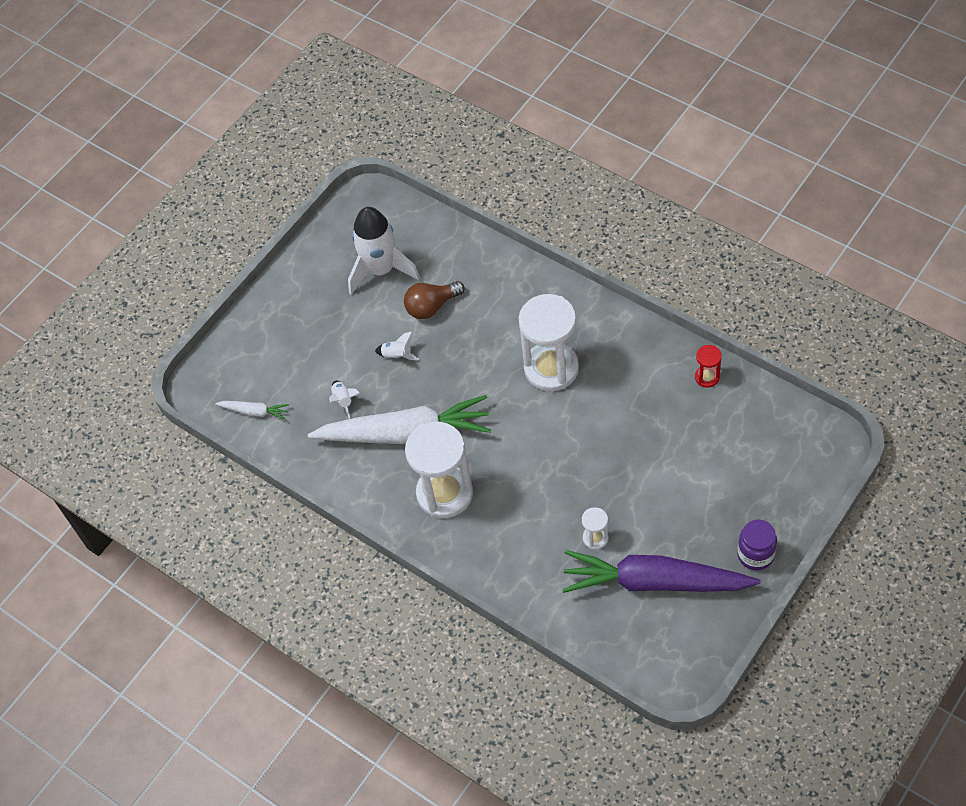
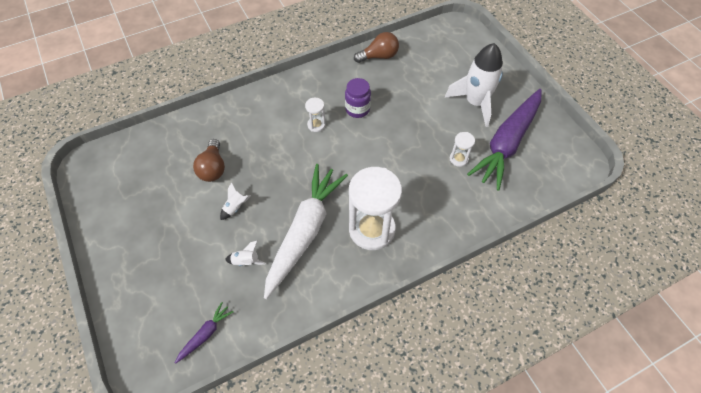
camera: 70 degrees left, 0 degrees up
(255, 411) = (205, 334): white carrot -> purple carrot
(381, 270) = (154, 185): white rocket -> white rocket (475, 103)
(551, 368) = (316, 125): white hourglass -> white hourglass, size x0.44
(707, 377) = (379, 56): red hourglass -> brown light bulb
(755, 555) = (513, 89): purple jar -> purple jar (357, 109)

